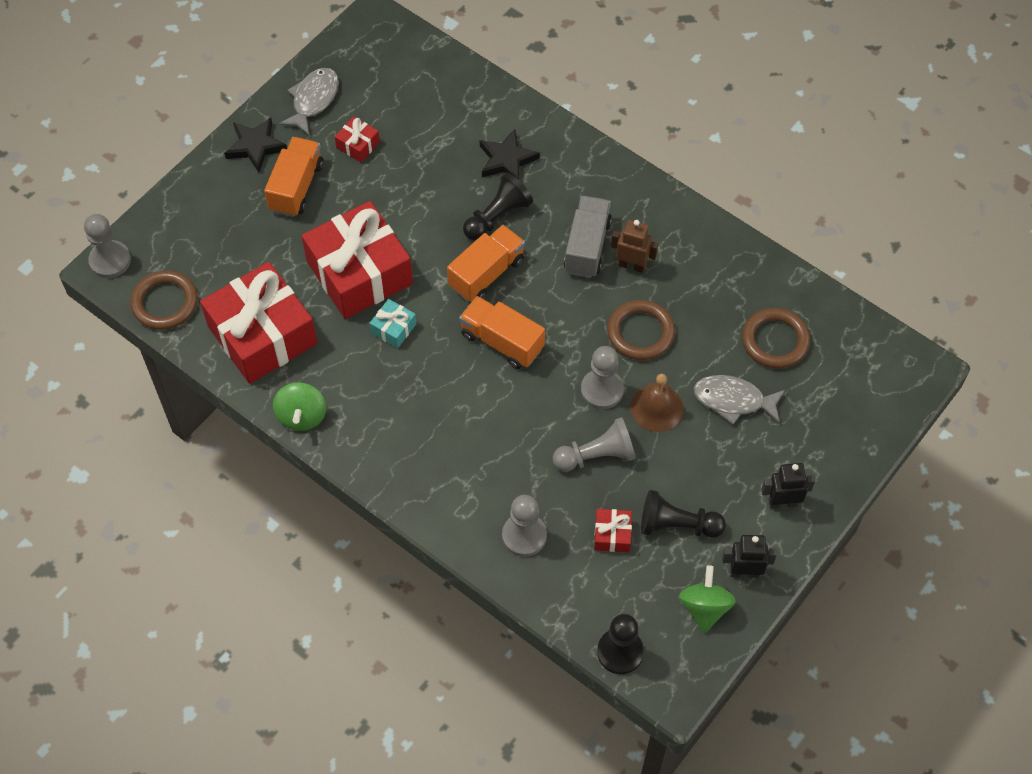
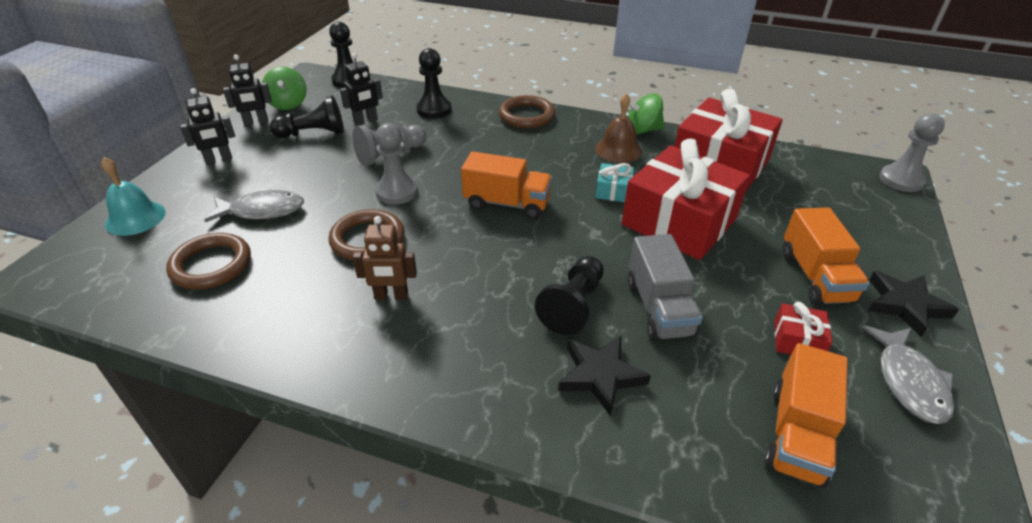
camera: 160 degrees right, 20 degrees down
(165, 303) = (820, 165): brown ring -> brown ring (526, 116)
(302, 416) = (642, 130): green spinning top -> green spinning top turned 75 degrees counterclockwise
(486, 273) = (553, 250): orange truck -> orange truck (797, 434)
(524, 536) = (434, 110): grey pawn -> black pawn
(587, 246) = (451, 301): grey truck -> grey truck (659, 308)
(612, 535) = (366, 121): red gift -> black robot
(657, 408) = (340, 191): brown bell -> brown bell (618, 149)
(852, 425) = (135, 218): none -> turquoise bell

